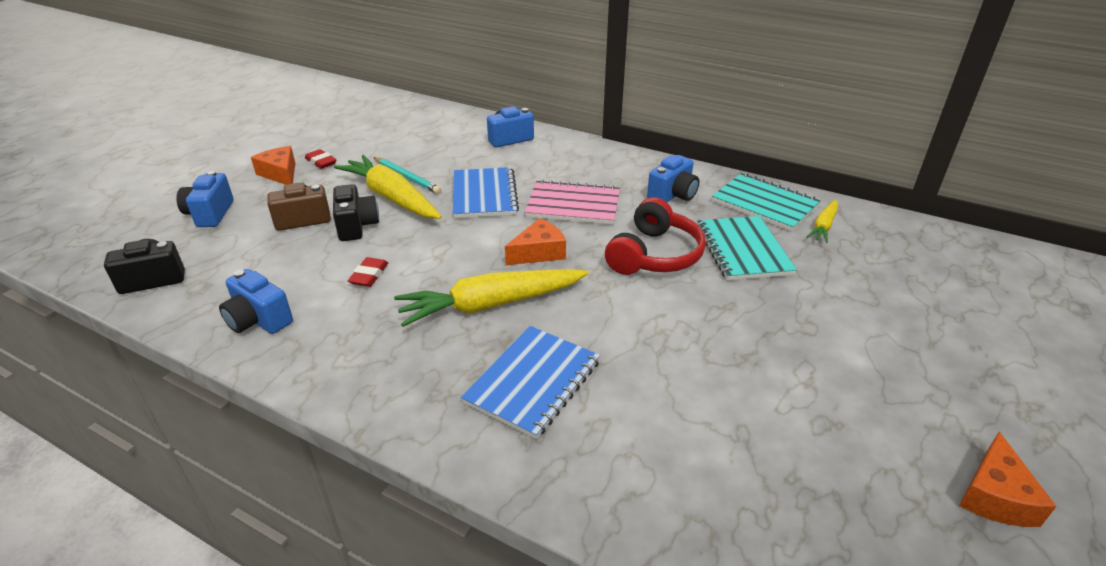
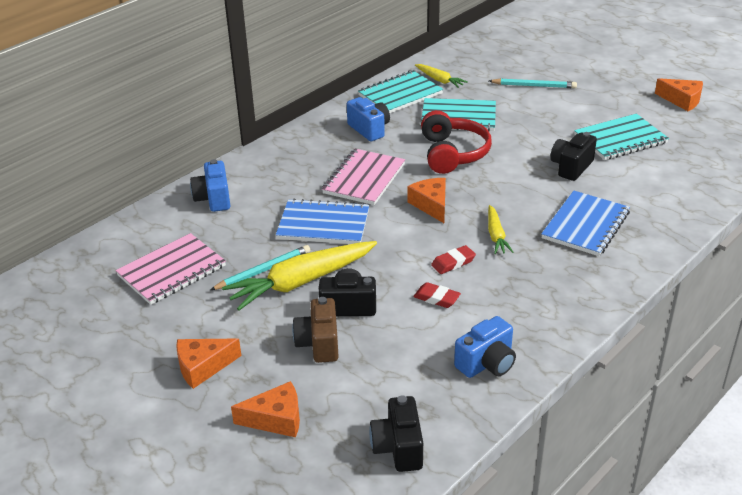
camera: 75 degrees left, 0 degrees up
(210, 214) = (276, 419): blue camera -> orange cheese
(321, 162) = (190, 334): red eraser -> red eraser (453, 263)
(402, 141) = (172, 271): none -> pink notebook
(491, 305) = (496, 235): yellow carrot -> yellow carrot, size x0.51
(533, 382) = (585, 225): blue notebook -> blue notebook turned 75 degrees clockwise
(654, 255) = (452, 153): red headphones -> red headphones turned 45 degrees clockwise
(675, 359) = (571, 167): none -> black camera
(788, 410) = (620, 139): none -> turquoise notebook
(881, 306) = (534, 86): none -> turquoise pencil

